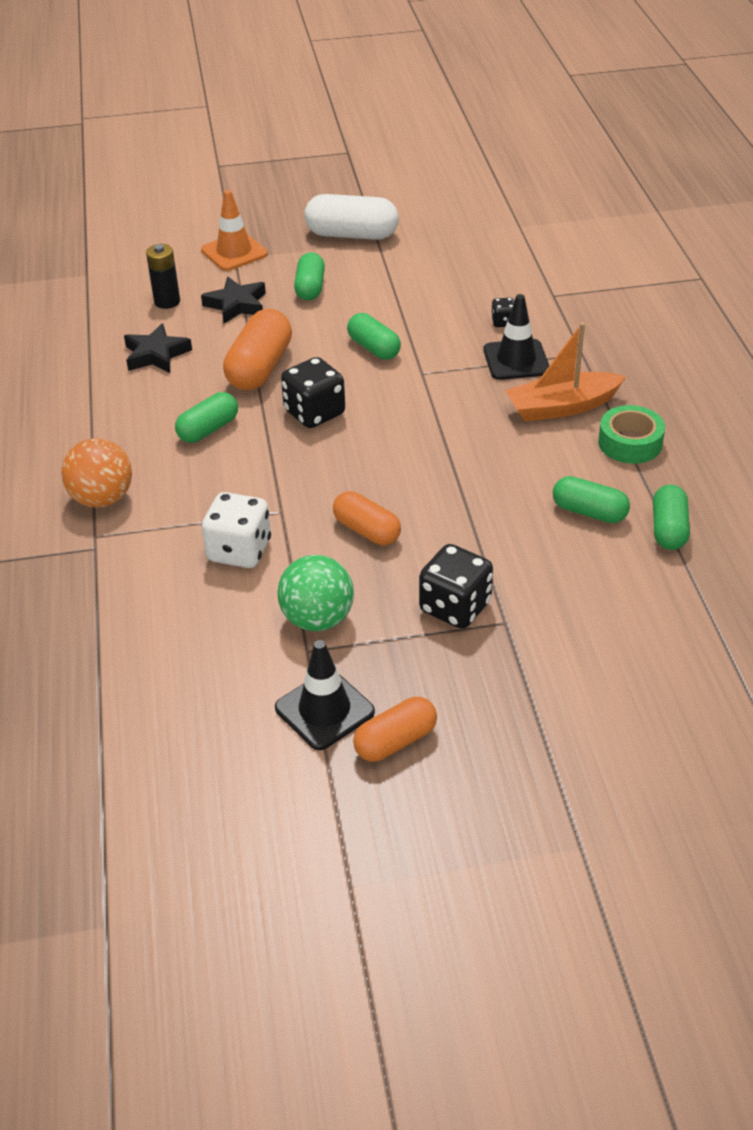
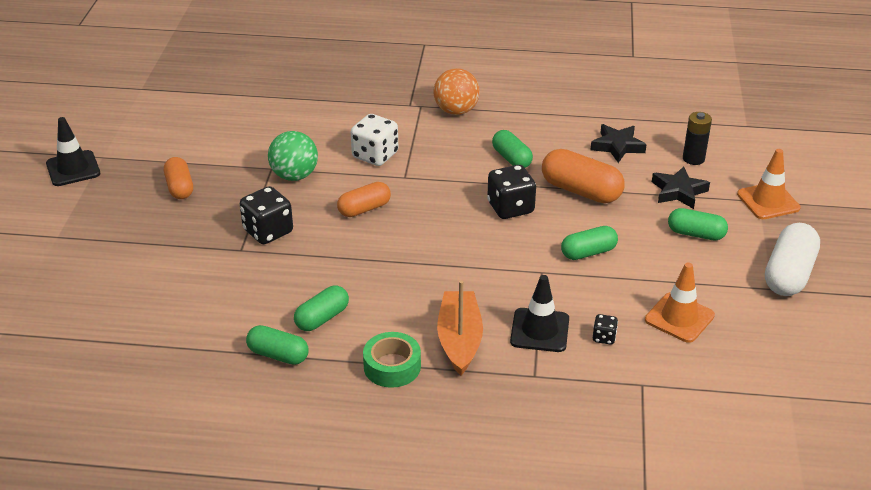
camera: 105 degrees right, 5 degrees down
(324, 710) = (221, 167): black traffic cone -> black traffic cone (73, 169)
(449, 285) = (679, 318): none -> orange traffic cone

